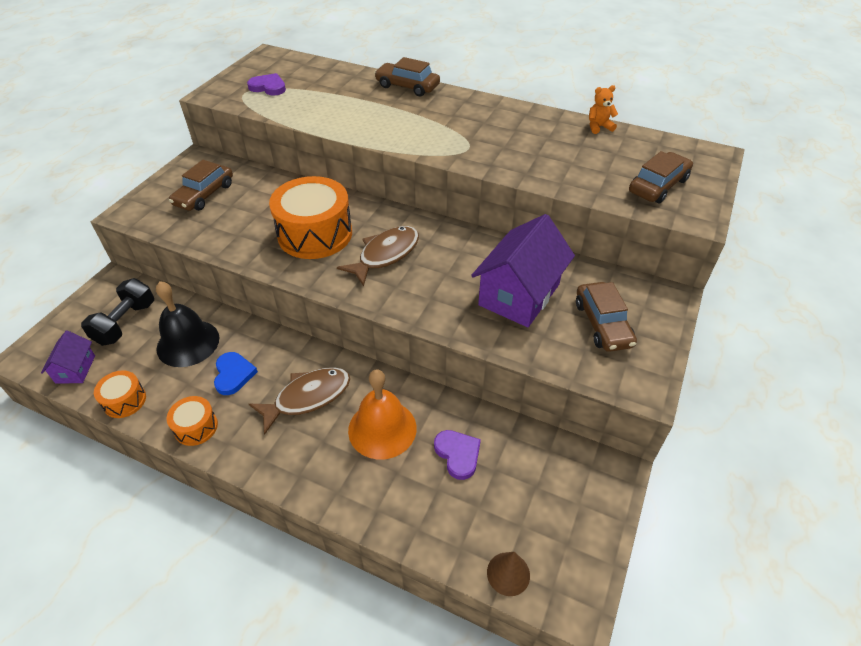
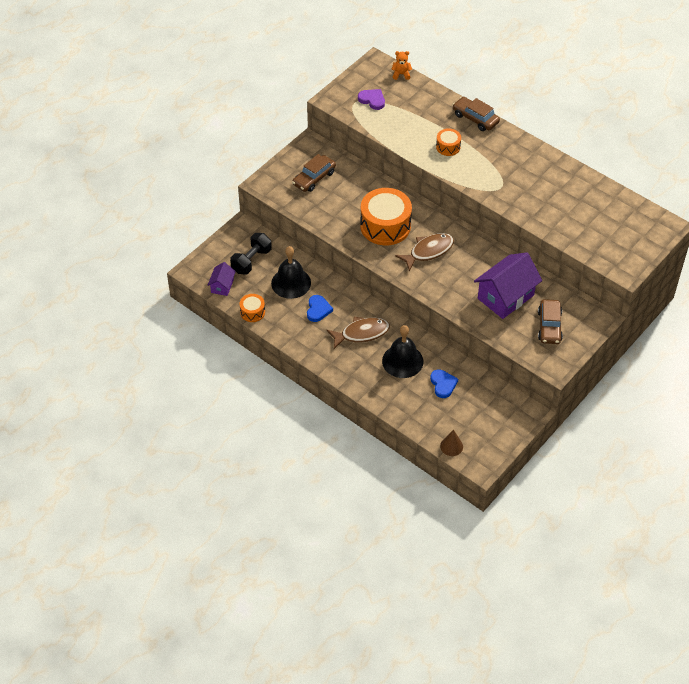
camera: 15 degrees right, 5 degrees up
(196, 427) = (294, 337): orange drum -> orange drum (448, 147)
(382, 429) = (402, 361): orange bell -> black bell
(458, 454) = (443, 384): purple heart -> blue heart
(598, 127) = (600, 186): orange teddy bear -> orange teddy bear (401, 74)
(658, 186) = (615, 243): brown car -> none

